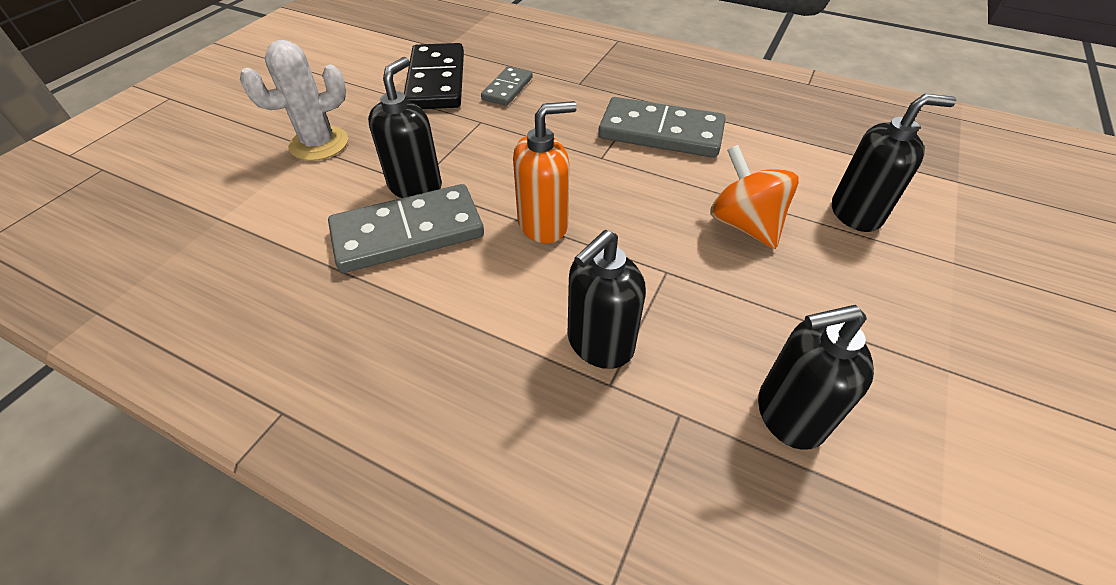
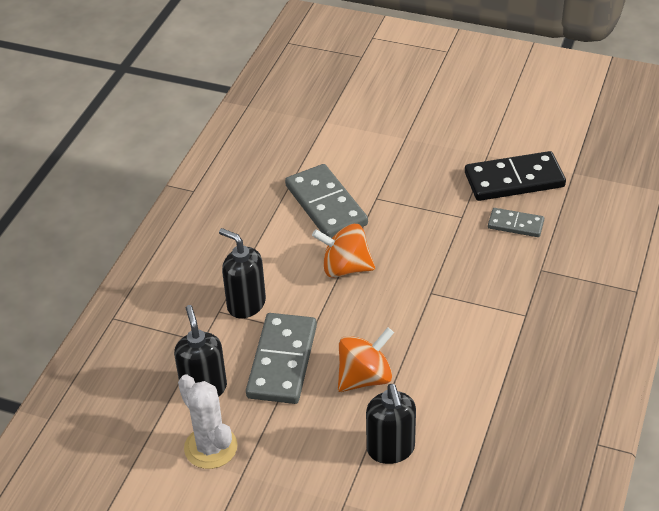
camera: 85 degrees right, 5 degrees down
(319, 144) = (410, 140): white cactus -> white cactus (210, 447)
(415, 186) = (373, 198): black soap dispenser -> none
(543, 224) = (345, 268): orange soap dispenser -> orange spinning top
(660, 133) = (474, 328): grey domino -> grey domino (282, 361)

